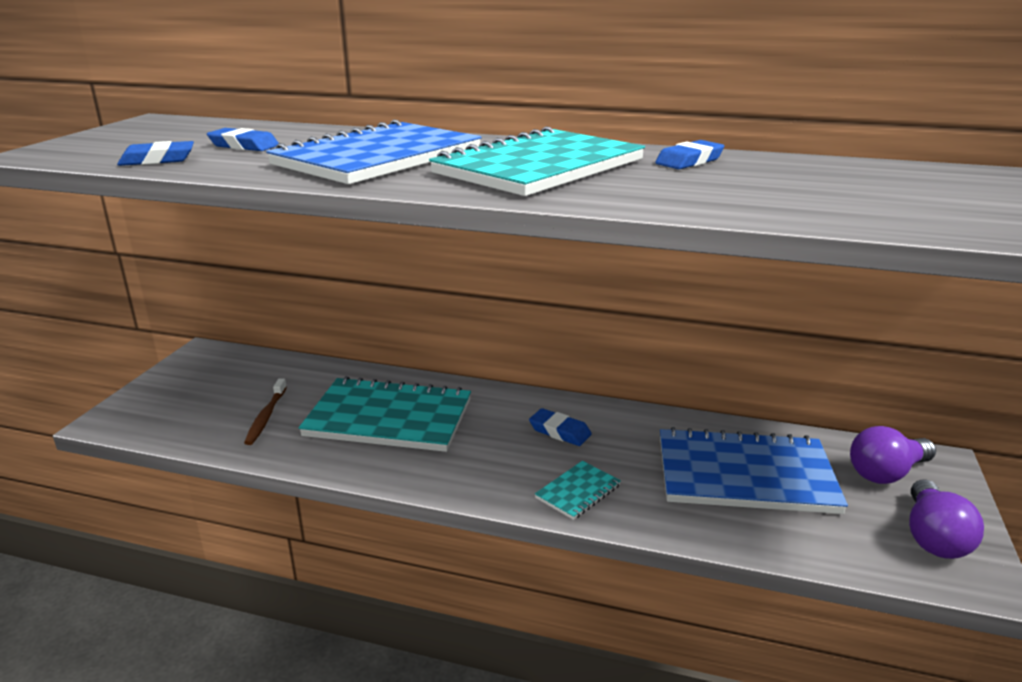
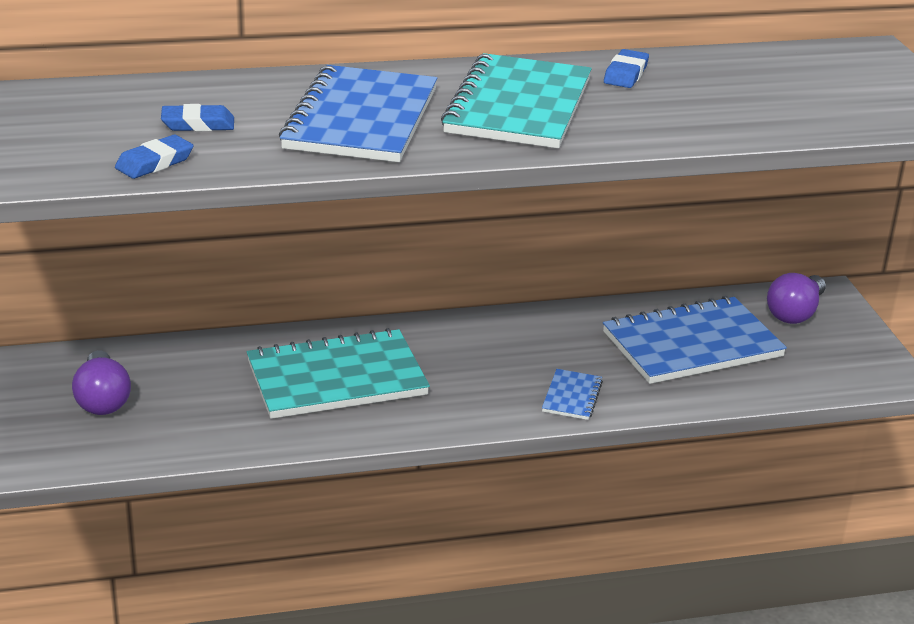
camera: 30 degrees left, 5 degrees up
(266, 416) = (207, 411): brown toothbrush -> none
(560, 431) = (510, 348): blue eraser -> none
(578, 492) = (572, 396): turquoise notebook -> blue notebook
(933, 536) = (851, 355): purple light bulb -> purple light bulb (102, 399)

